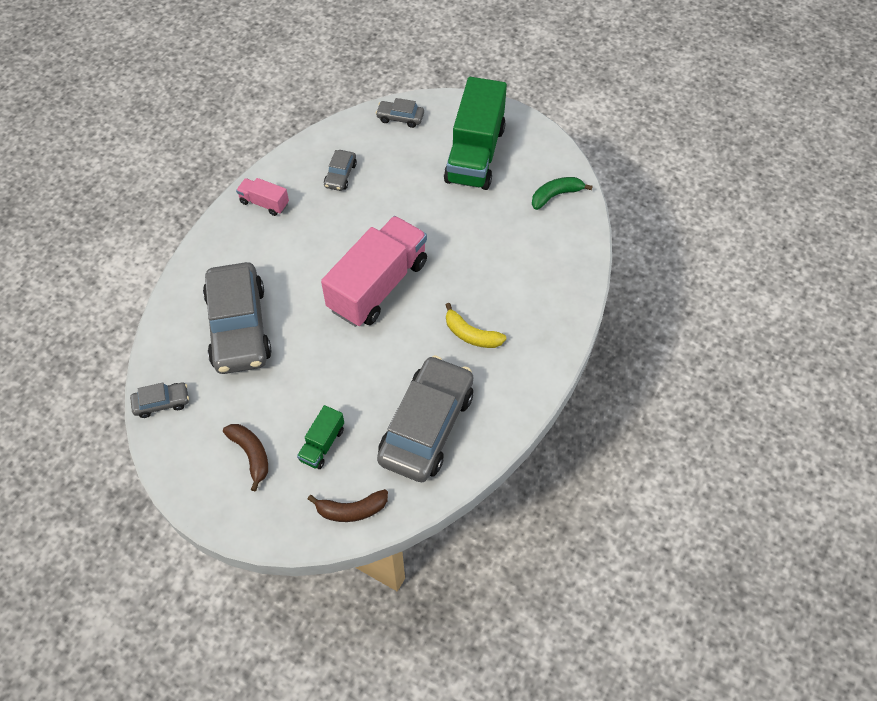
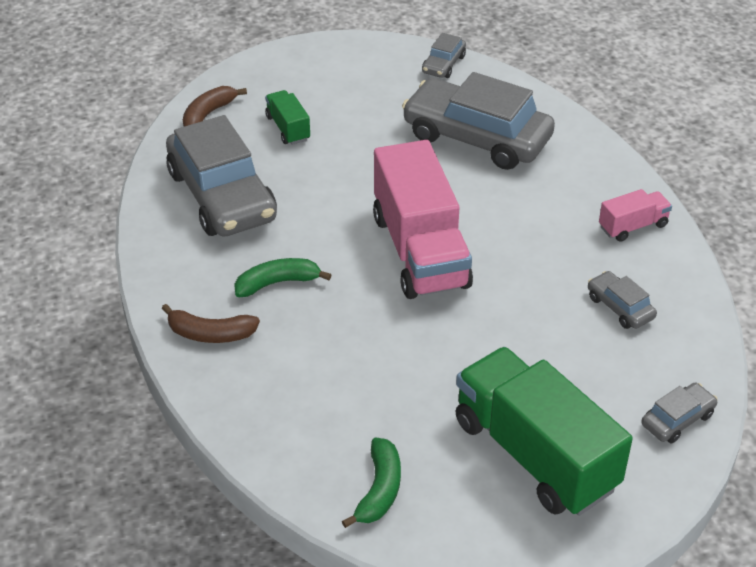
camera: 130 degrees right, 15 degrees down
(251, 454) = (330, 88): brown banana -> brown banana (210, 334)
(471, 335) = (277, 283): yellow banana -> green banana

